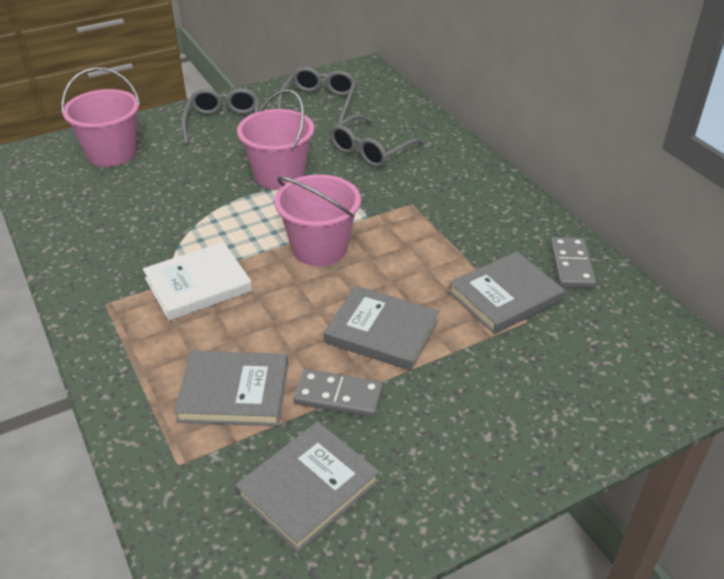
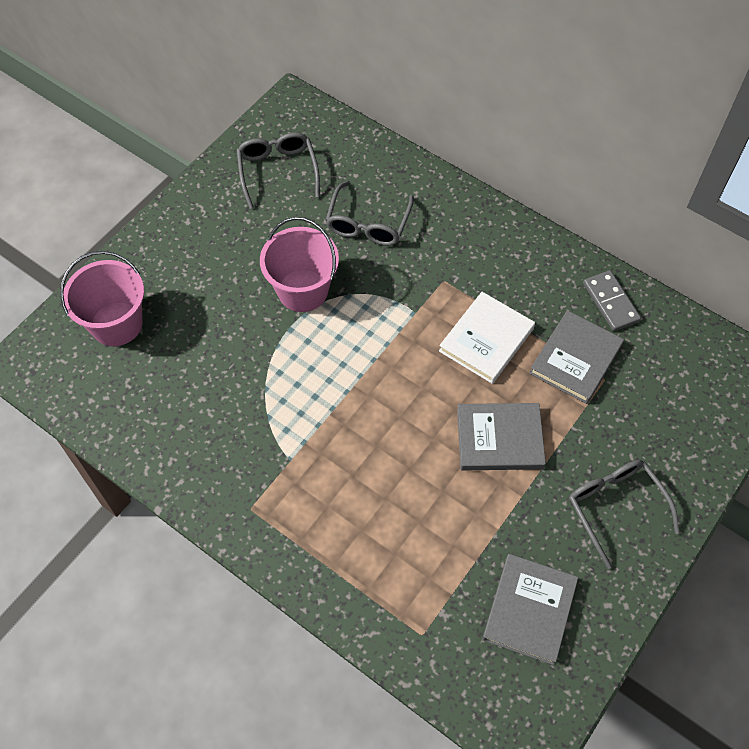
camera: 25 degrees left, 20 degrees up
(198, 285) = (317, 453): white book -> white book (486, 340)
(223, 123) = (201, 238): grey glasses -> grey glasses (615, 507)
(234, 392) = (420, 550): grey book -> none
(319, 248) = (395, 367): pink bucket -> none
(338, 396) = (503, 518): grey domino -> none

